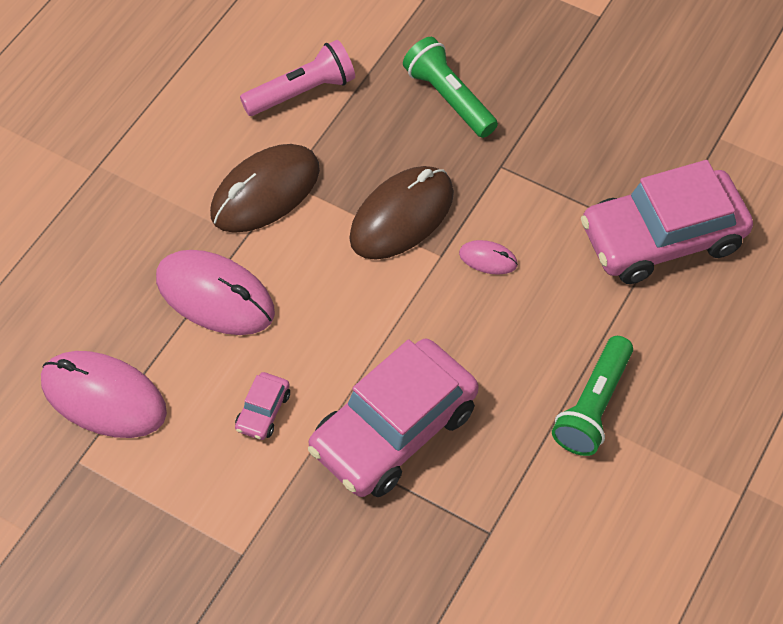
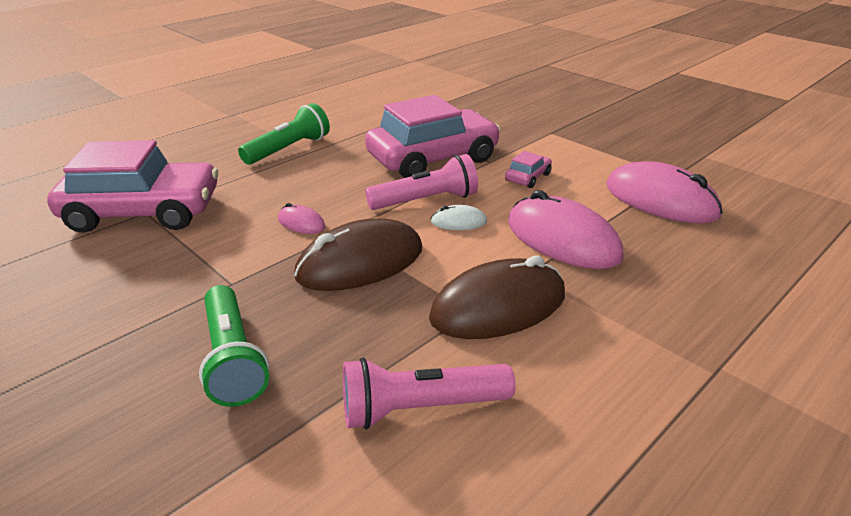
camera: 165 degrees left, 25 degrees down
(326, 300) = (458, 222): none -> white mouse
(372, 330) = (426, 201): none -> pink flashlight

